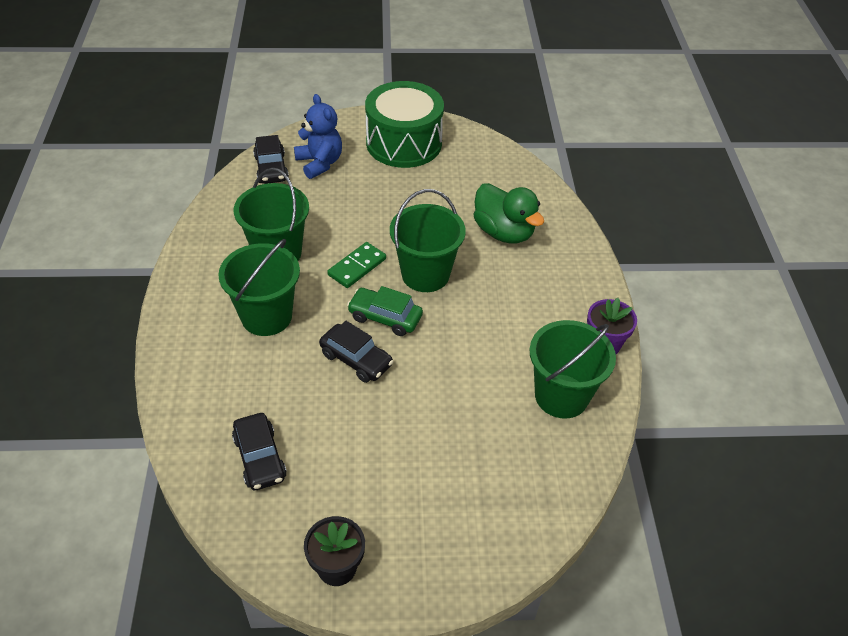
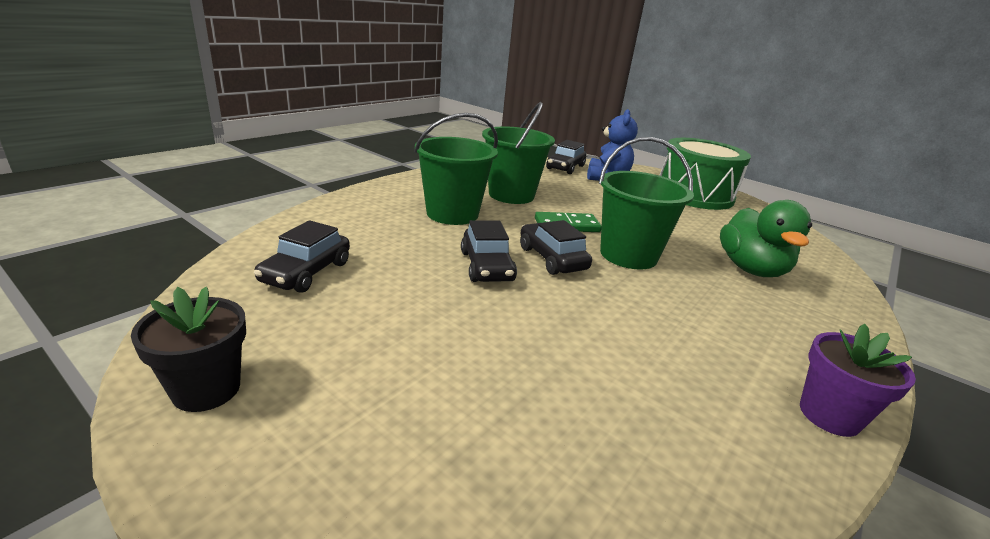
camera: 40 degrees right, 20 degrees down
(385, 317) = (552, 258): green car -> black car
(561, 396) = (705, 426): green bucket -> none

